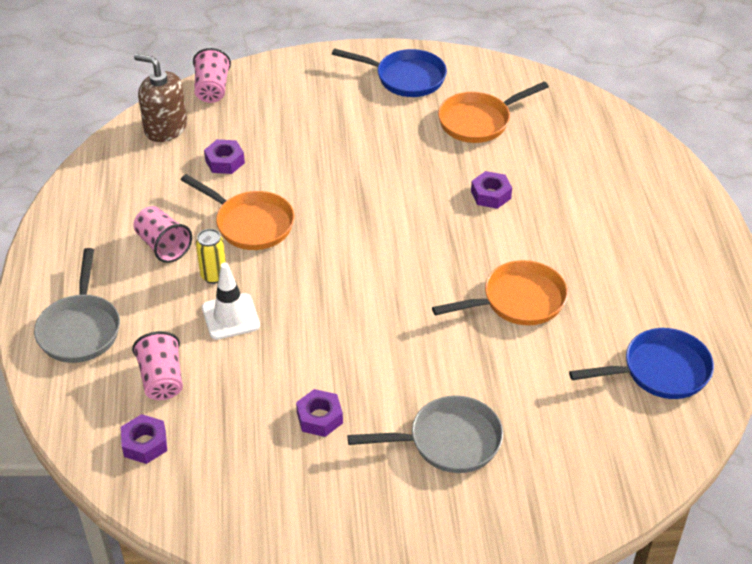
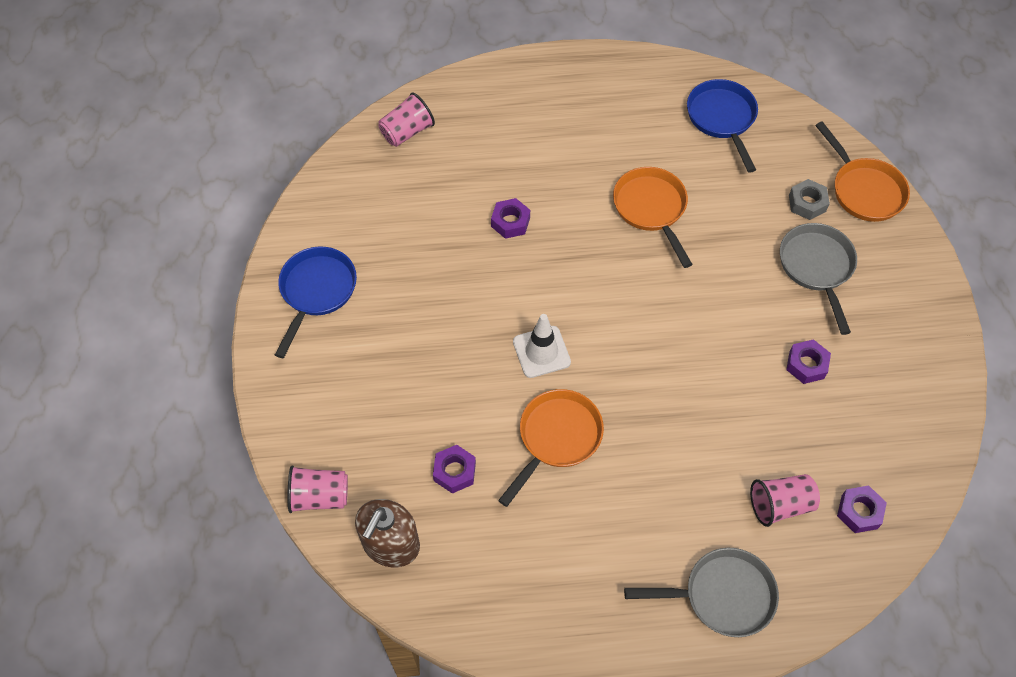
camera: 90 degrees left, 15 degrees up
(163, 246) = (593, 524): pink cup -> pink cup (407, 132)
(214, 276) = (635, 468): yellow can -> none
(231, 317) = (691, 448): white traffic cone -> white traffic cone (541, 352)
(478, 121) = (397, 227): orange pan -> orange pan (864, 190)
(541, 442) = (807, 203): none -> grey nut

